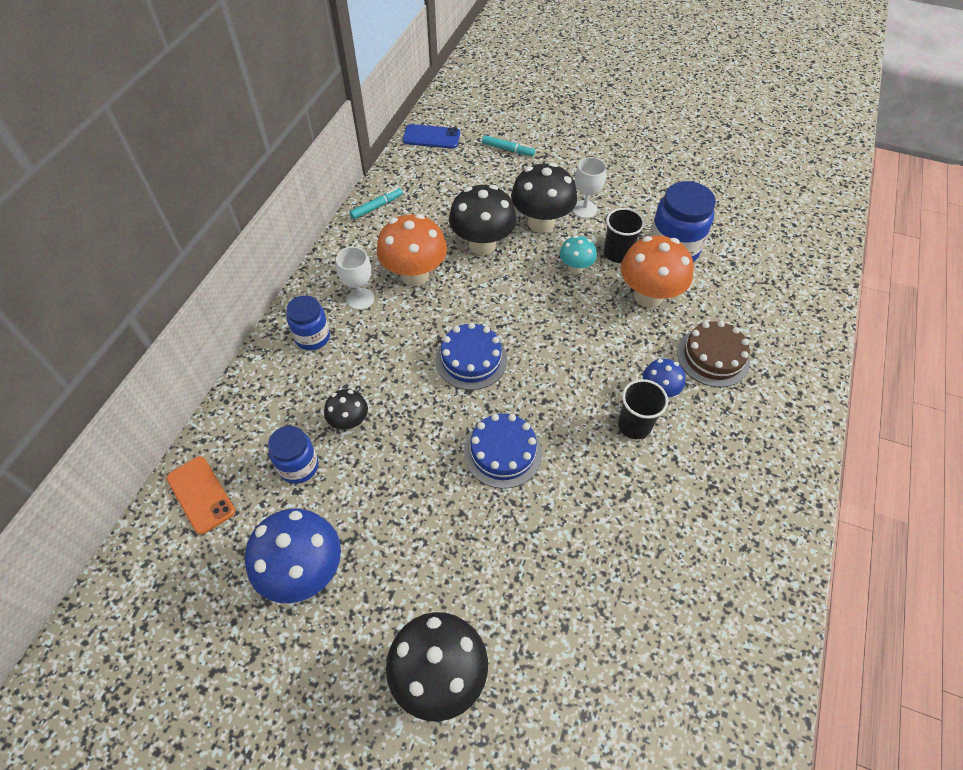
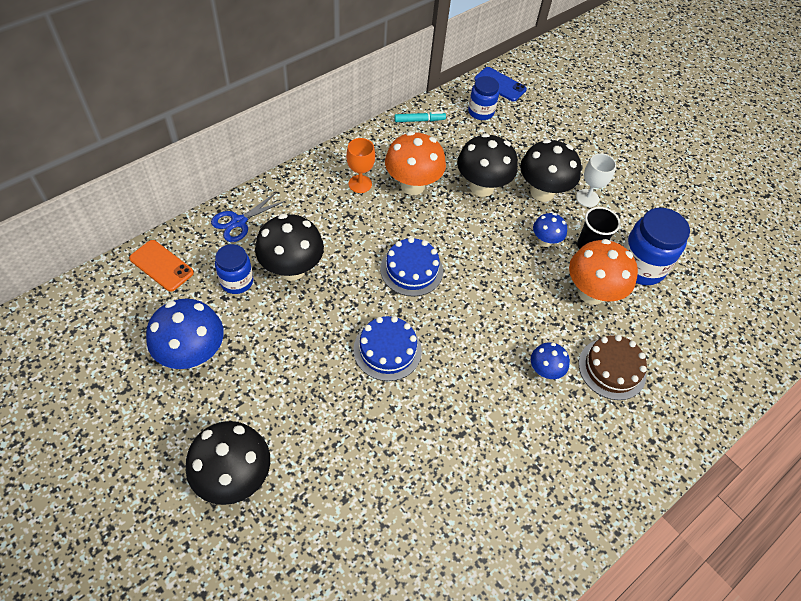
camera: 25 degrees right, 0 degrees up
(201, 495) = (161, 266): orange phone -> orange phone turned 45 degrees counterclockwise
(257, 402) = (239, 222): none -> blue scissors
(312, 337) = (307, 195): blue jar -> blue jar (481, 112)
(349, 422) = (292, 269): black mushroom -> black mushroom, size x1.83
(360, 299) = (360, 184): white goblet -> orange goblet
(508, 149) = (556, 121): turquoise marker -> none
(575, 268) = (545, 241): turquoise mushroom -> blue mushroom
(634, 425) = (505, 386): black cup -> none

